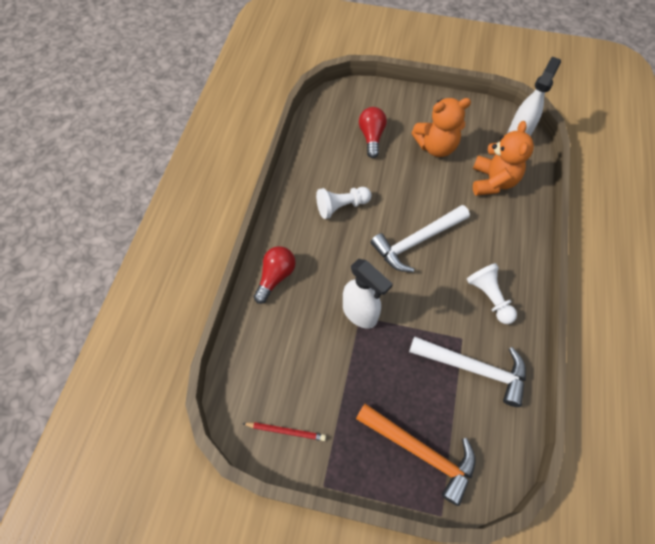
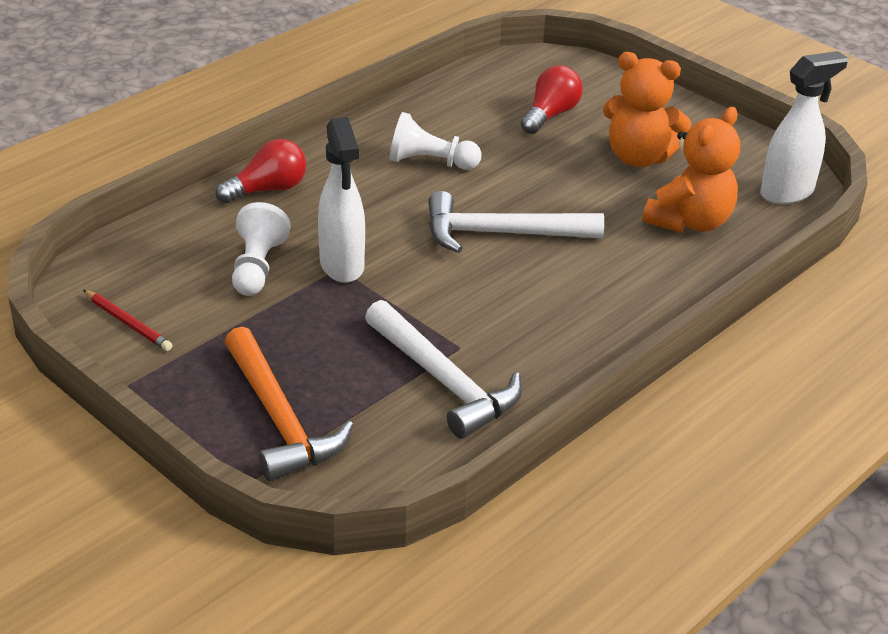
camera: 30 degrees right, 25 degrees down
(489, 297) = (548, 327): white pawn -> white pawn (257, 267)

